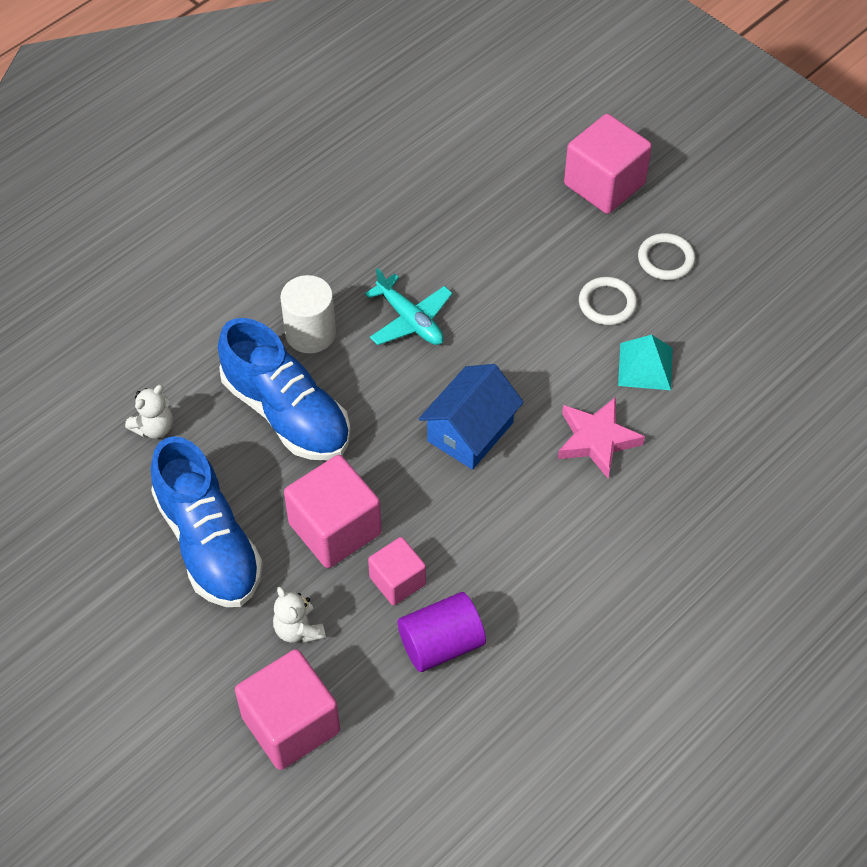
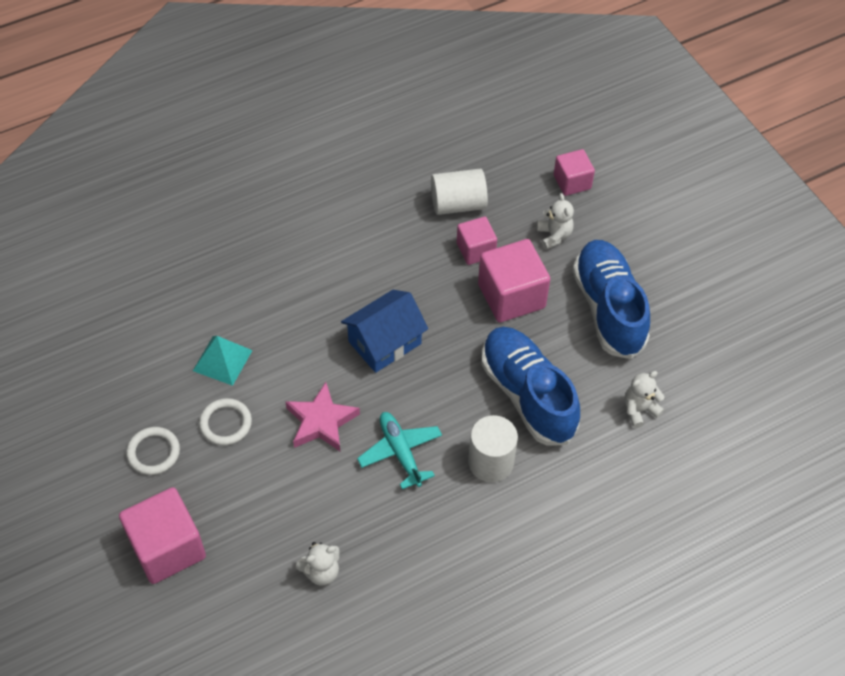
camera: 165 degrees left, 0 degrees up
(290, 724) = (572, 182): pink cube -> pink cube, size x0.60
(441, 644) = (458, 204): purple cylinder -> white cylinder
(449, 199) = (321, 571): none -> white teddy bear
(597, 440) = (289, 312): pink star -> pink star (321, 421)

